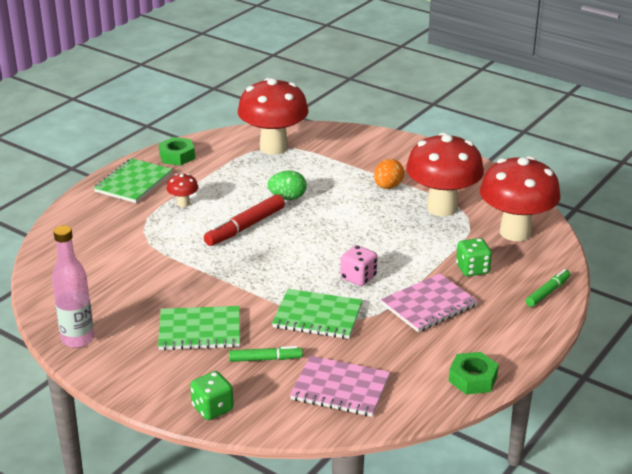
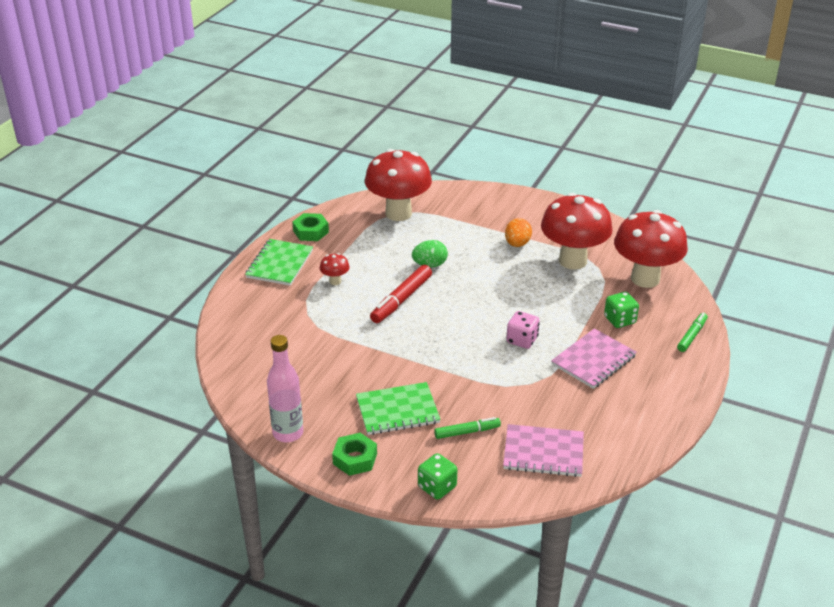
camera: 10 degrees left, 5 degrees up
(317, 316) = (499, 383): green notebook -> none
(472, 379) = (655, 428): green nut -> green nut (355, 459)

